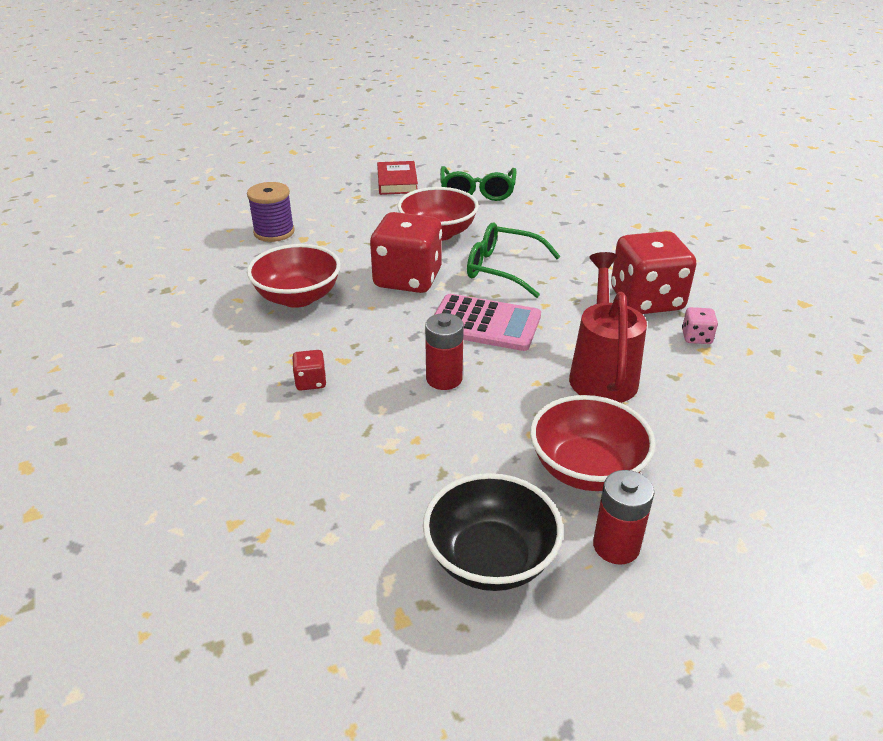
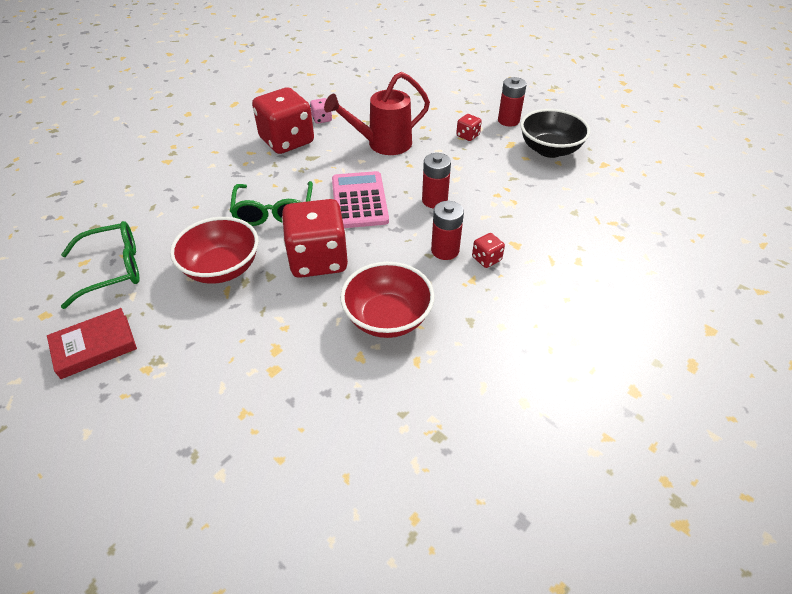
camera: 115 degrees left, 10 degrees up
(274, 232) = (270, 405): purple spool -> none
(351, 357) = (445, 250): none -> red battery
(586, 469) = (467, 136): red bowl -> red dice

